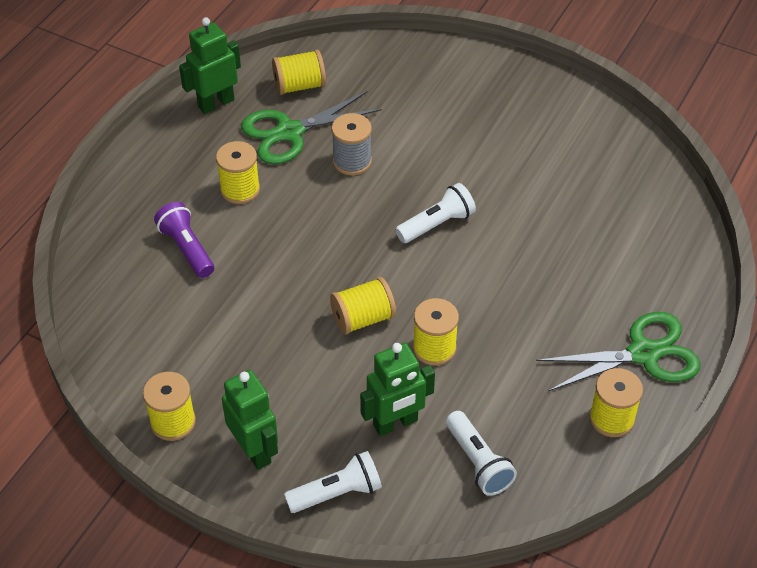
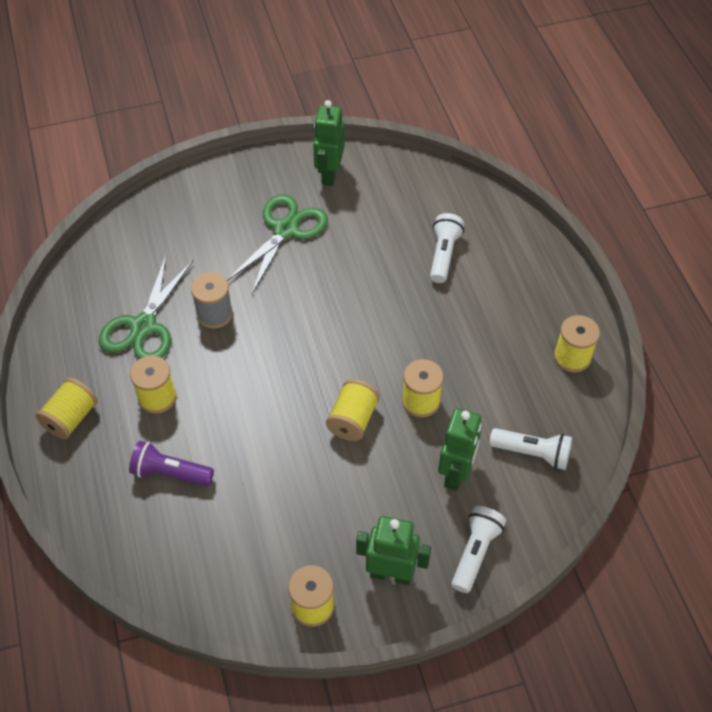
camera: 45 degrees left, 5 degrees up
(216, 103) = (59, 346): green robot -> green robot (329, 174)
(299, 86) = (109, 286): yellow spool -> yellow spool (71, 418)
(436, 224) = (324, 314): white flashlight -> white flashlight (443, 255)
(643, 353) = (542, 300): green scissors -> green scissors (285, 230)

